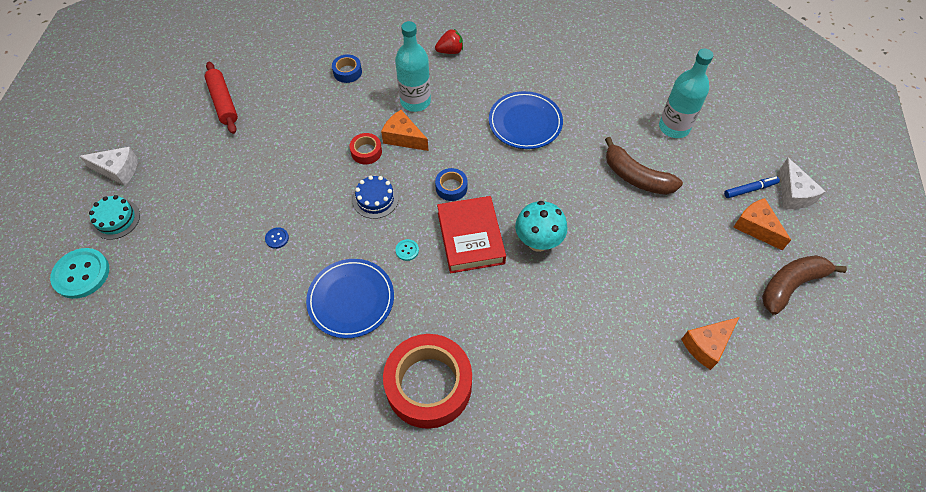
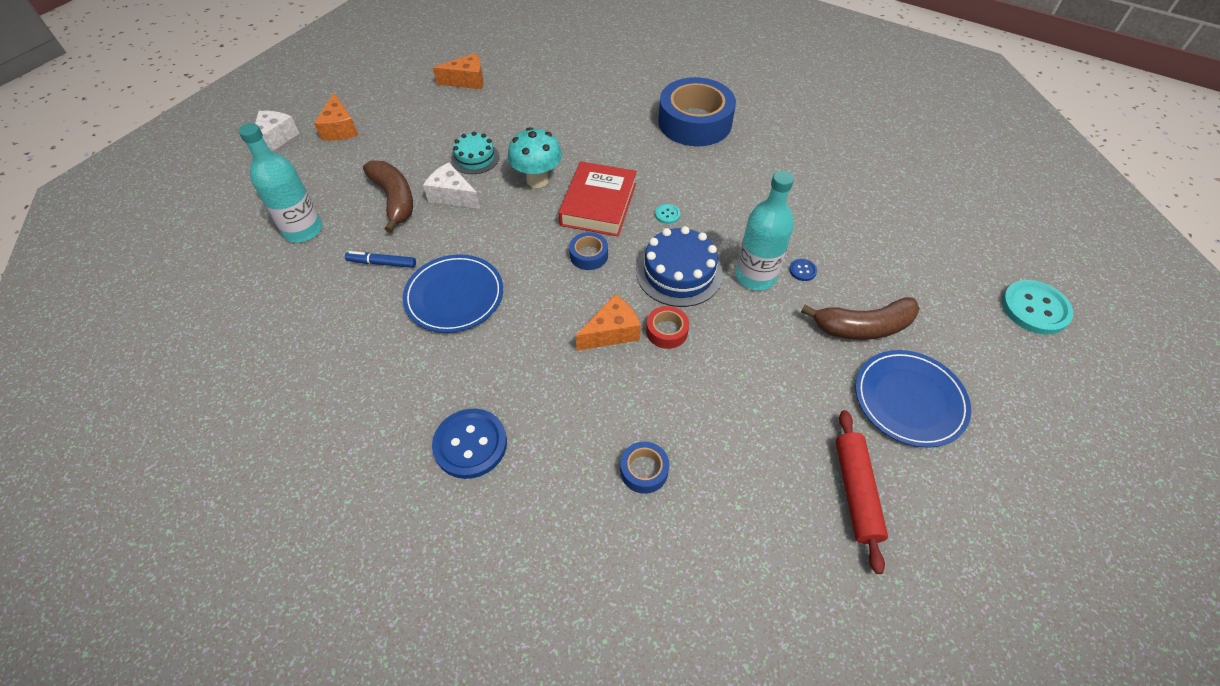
camera: 155 degrees left, 5 degrees down
(116, 219) = (1005, 359): turquoise cake -> turquoise cake (475, 158)
(118, 170) = (1016, 430): white cheese -> white cheese (452, 195)
(351, 299) = (739, 194): blue plate -> blue plate (909, 400)
(375, 199) = (679, 273): blue cake -> blue cake, size x1.56
(403, 138) = (612, 332): orange cheese -> orange cheese turned 90 degrees counterclockwise
(415, 101) = (569, 378): turquoise bottle -> turquoise bottle (755, 276)
(429, 385) = (694, 122): red tape -> blue tape
(450, 51) = (470, 444): red strawberry -> blue button
(750, 189) = (306, 154): blue marker -> blue marker (382, 263)
(791, 285) = (364, 90): brown banana -> brown banana (863, 327)

